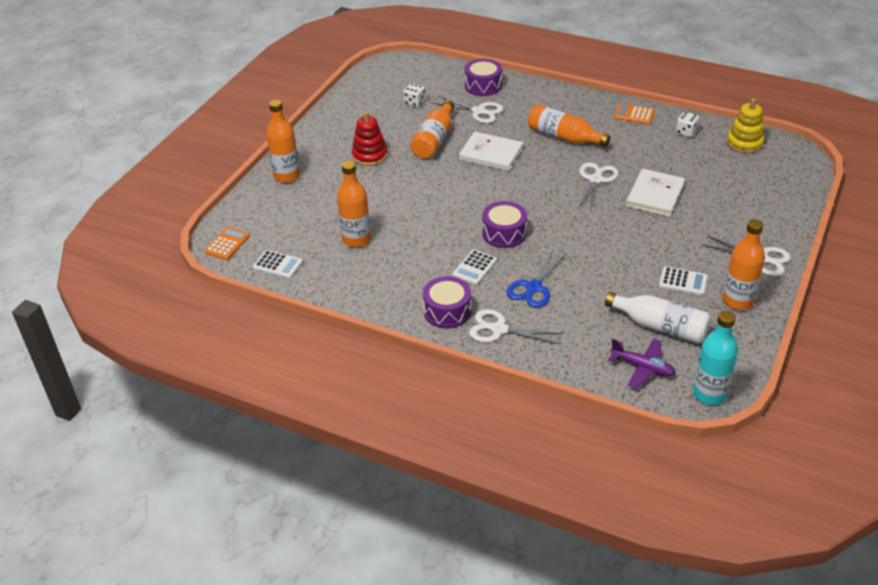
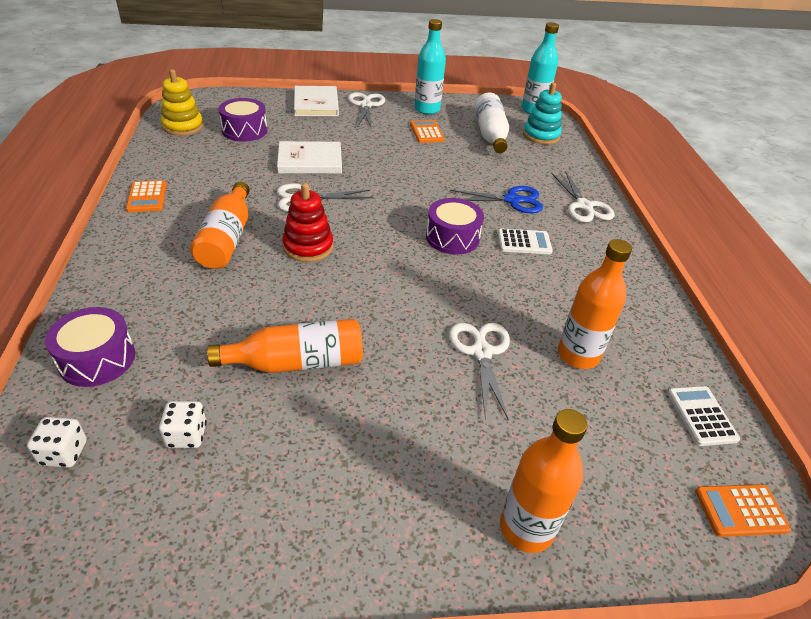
camera: 125 degrees left, 0 degrees up
(369, 155) = (388, 428): red stacking toy -> red stacking toy (308, 247)
(447, 311) = (600, 242): purple drum -> purple drum (244, 130)
(478, 111) = (189, 338): white scissors -> white scissors (481, 352)
(491, 154) = (301, 291): white book -> white book (316, 104)
(642, 367) = (541, 135): purple plane -> turquoise stacking toy
(683, 281) = (427, 132): white calculator -> orange calculator
(686, 132) = (174, 159): white dice -> white dice (64, 453)
(738, 301) = (427, 109): orange bottle -> turquoise bottle

